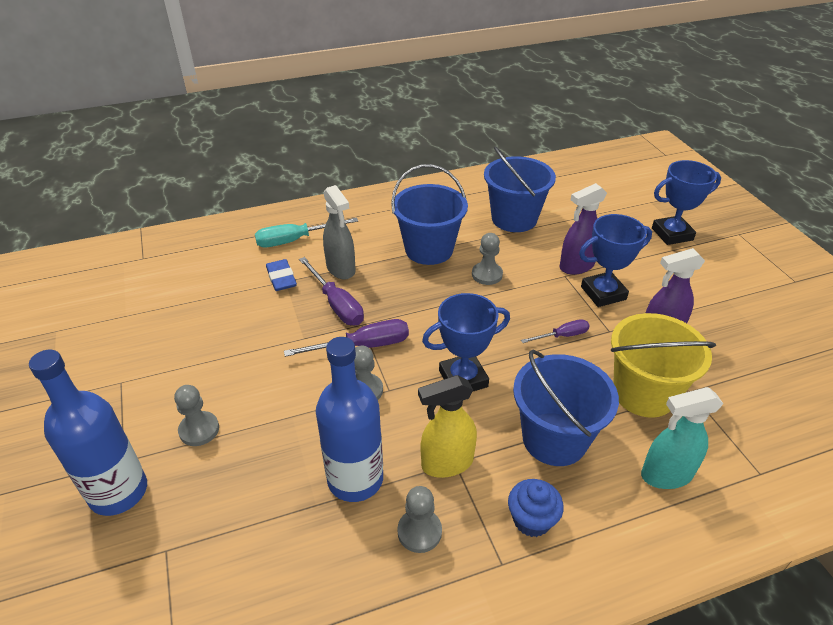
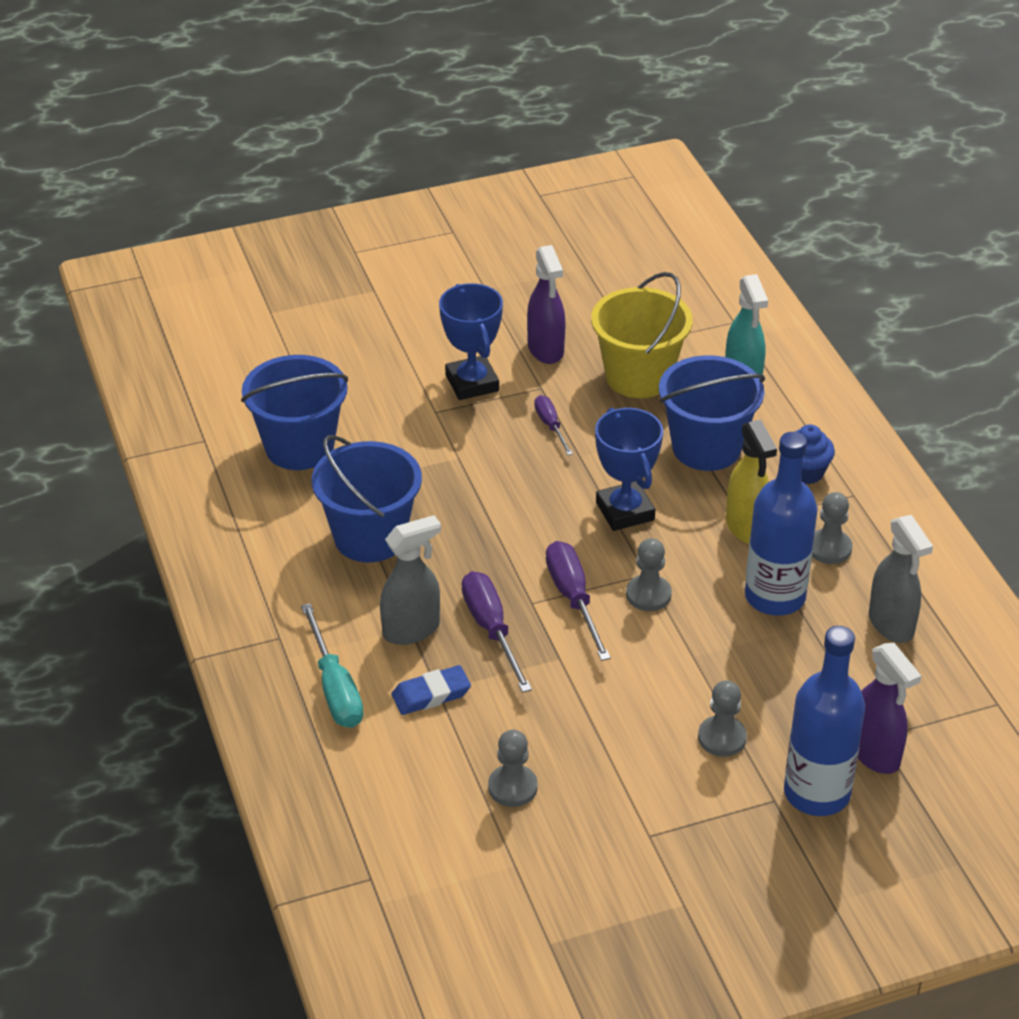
camera: 90 degrees left, 0 degrees up
(307, 579) = (891, 624): none -> grey spray bottle
(336, 304) = (491, 629): purple screwdriver -> purple screwdriver turned 75 degrees counterclockwise
(487, 274) = (431, 482): grey pawn -> grey pawn (512, 787)
(576, 266) = (416, 399): purple spray bottle -> purple spray bottle (875, 754)
(672, 234) = (351, 306): blue trophy -> none

